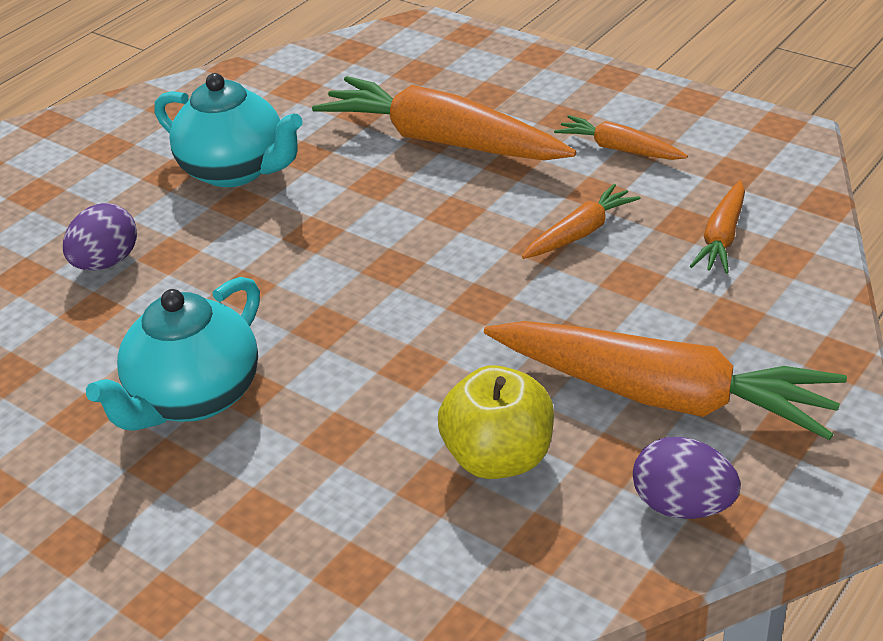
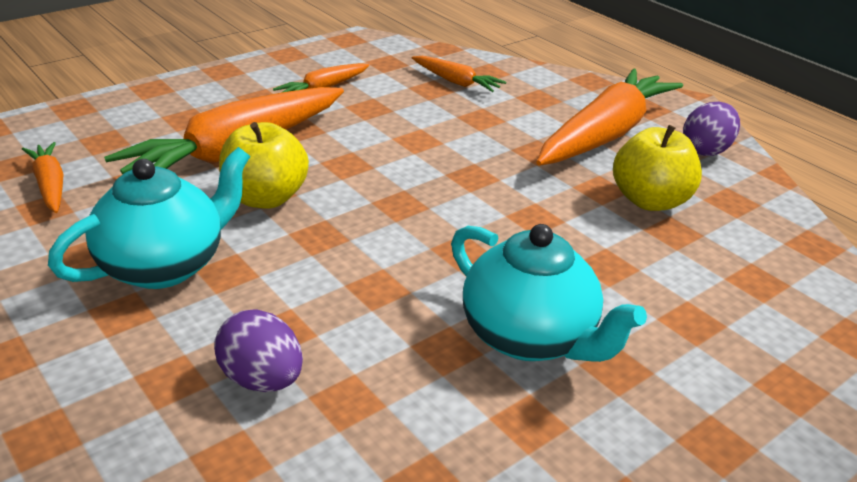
camera: 80 degrees left, 5 degrees down
(362, 185) = (265, 198): none -> yellow apple
(580, 233) = (415, 123): orange carrot -> orange carrot (50, 185)

